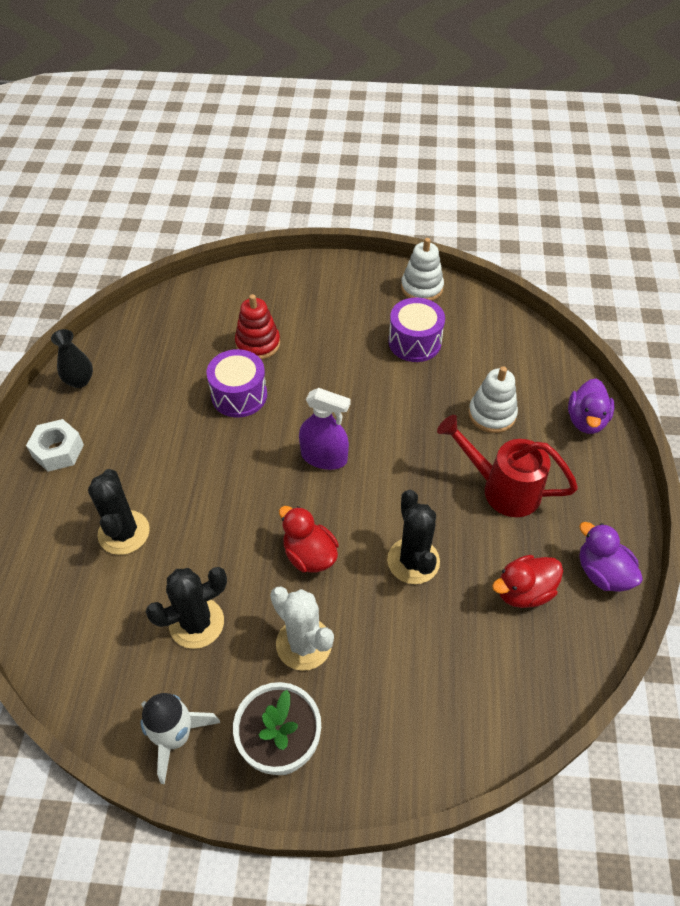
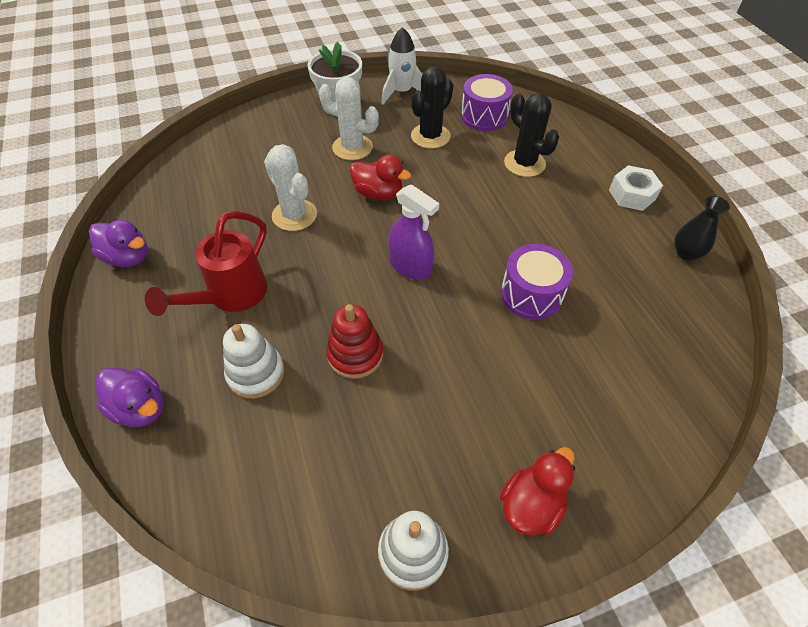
camera: 155 degrees right, 0 degrees up
(258, 344) = (561, 360): red stacking toy -> red stacking toy (355, 354)
(324, 457) = (410, 266): purple spray bottle -> purple spray bottle turned 135 degrees counterclockwise
(413, 561) = (294, 215): black cactus -> white cactus
(414, 342) = (381, 441): purple drum -> purple drum (484, 116)
(501, 488) = (230, 296): red watering can -> red watering can turned 120 degrees clockwise
(523, 591) = (197, 223): red duck -> red duck (531, 504)
(586, 420) = (140, 408): purple duck -> purple duck turned 135 degrees clockwise

